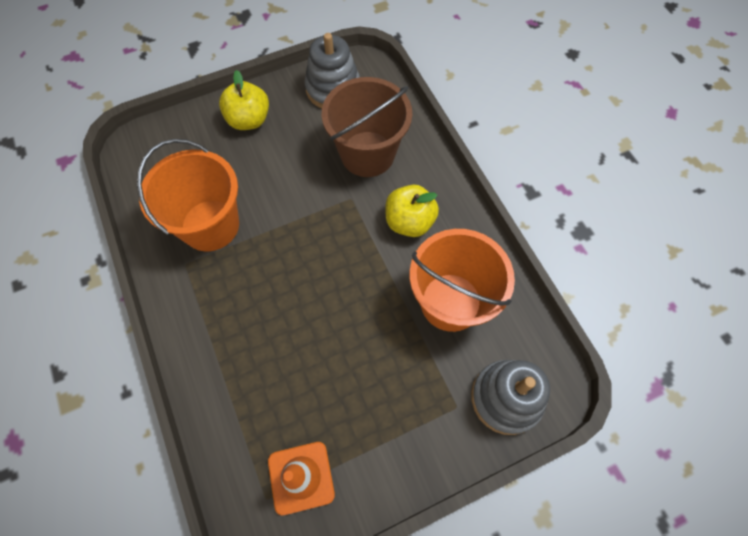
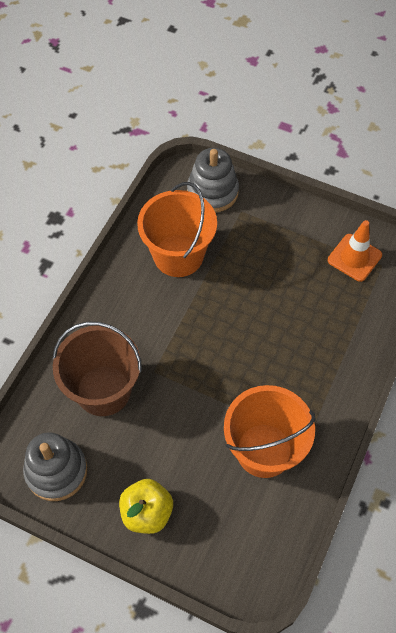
camera: 130 degrees left, 5 degrees down
(409, 222) = (139, 319): yellow apple -> none

